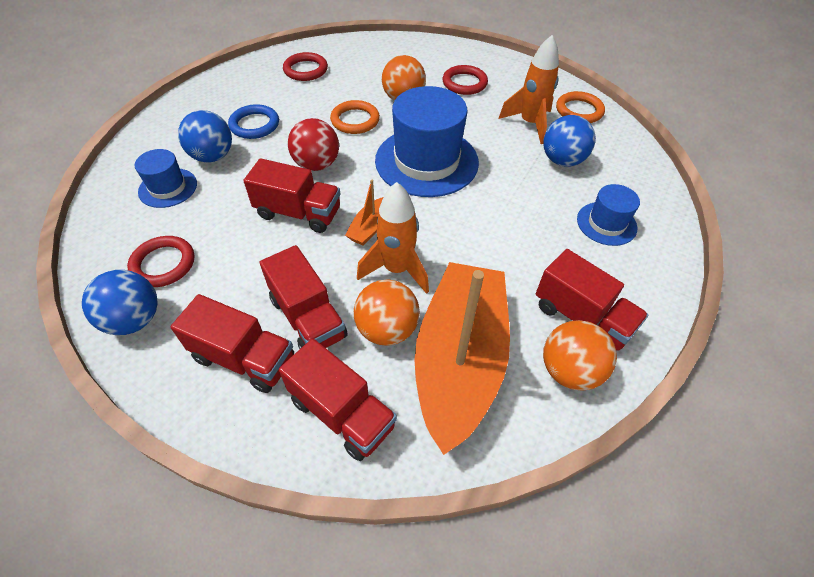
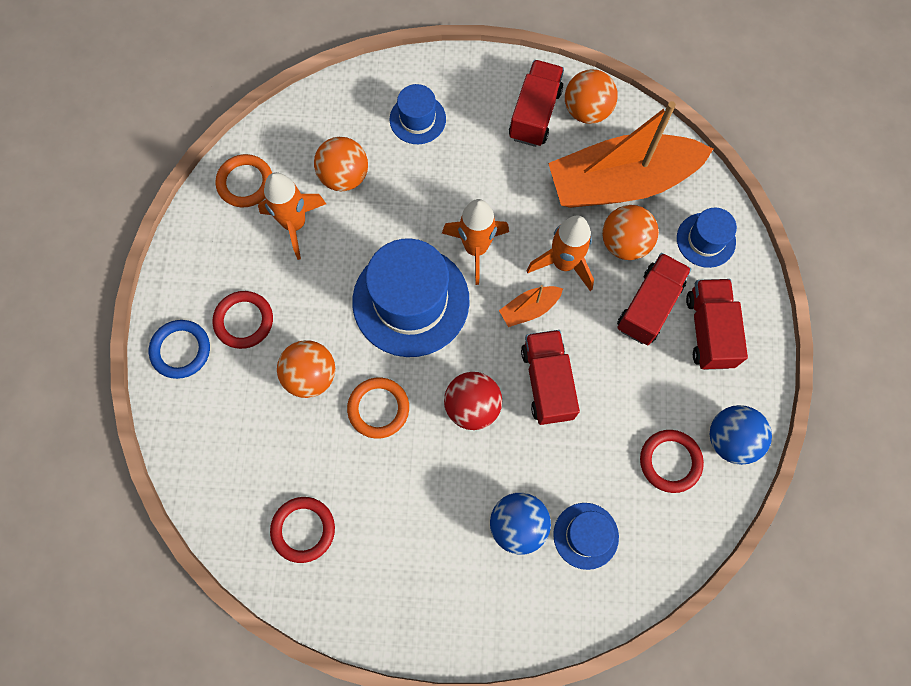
camera: 115 degrees left, 20 degrees up
(254, 125) = (443, 517): blue ring -> blue ring (181, 350)
(342, 413) = (706, 240): red truck -> blue hat
(370, 227) = (529, 309): orange boat -> orange boat turned 150 degrees clockwise
(449, 215) = (476, 248): none -> orange rocket
(562, 160) = (344, 176): blue ball -> orange ball

